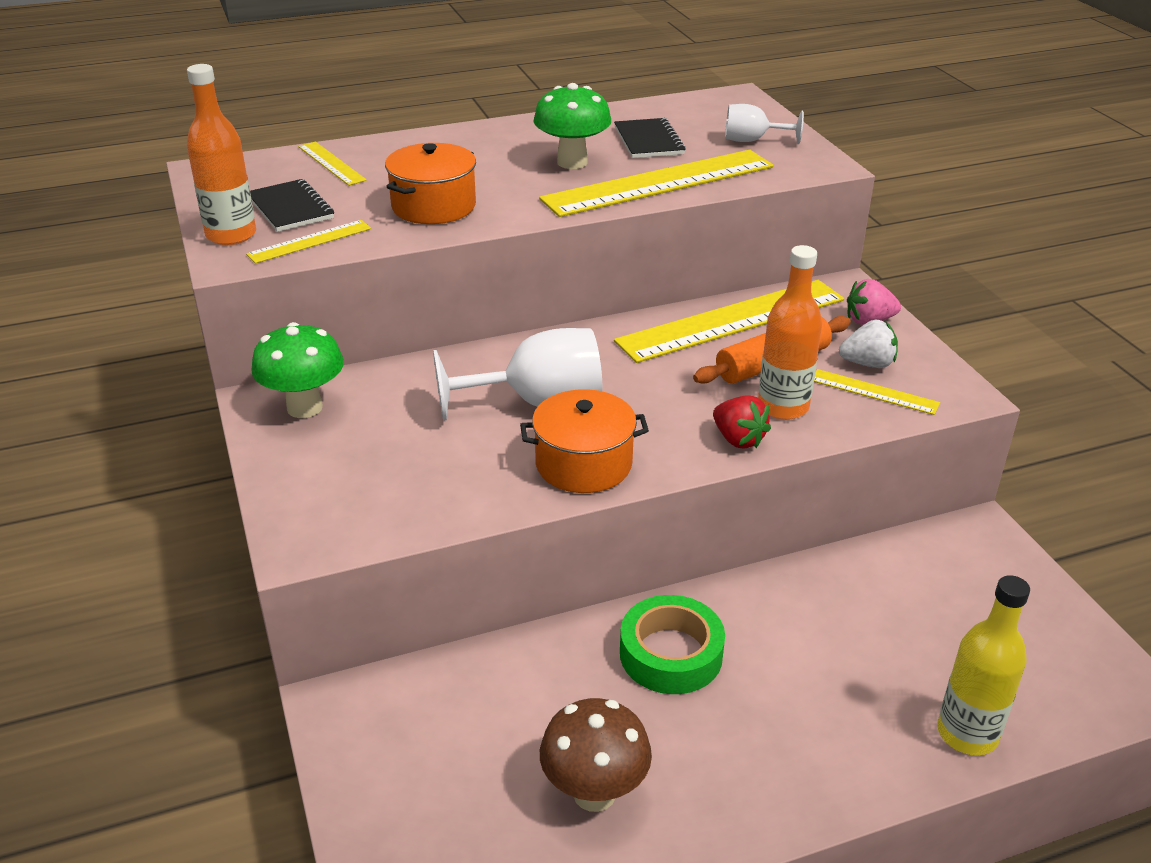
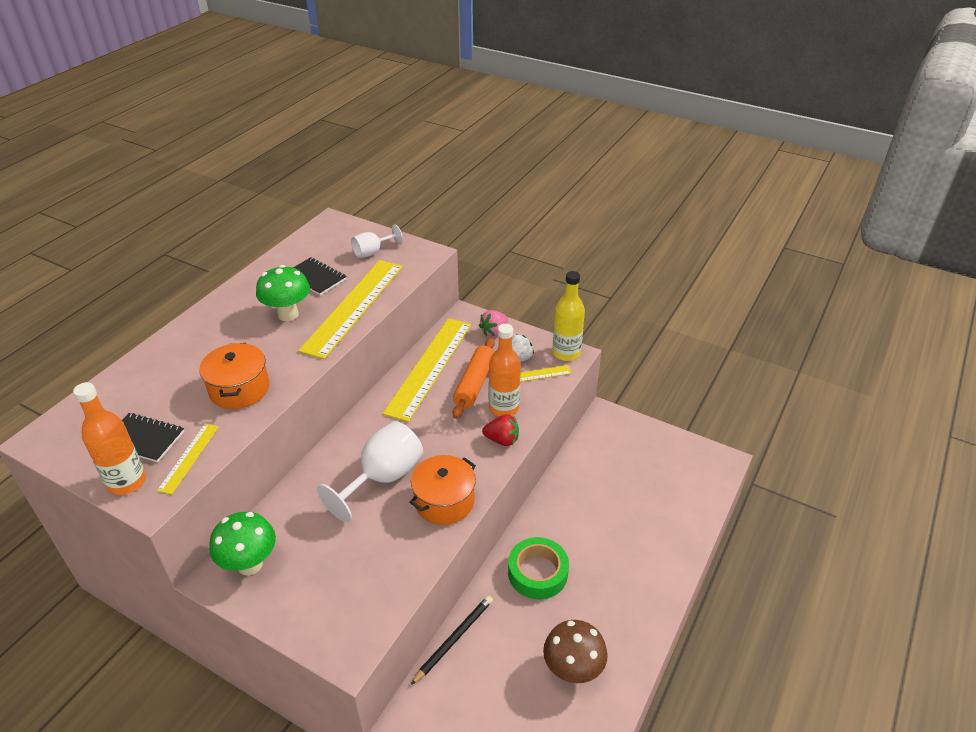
camera: 40 degrees left, 5 degrees up
(331, 163) = (129, 389): yellow ruler -> none
(484, 656) = (454, 639): none -> black pencil
(967, 734) = (684, 525): yellow bottle -> yellow bottle (566, 353)

